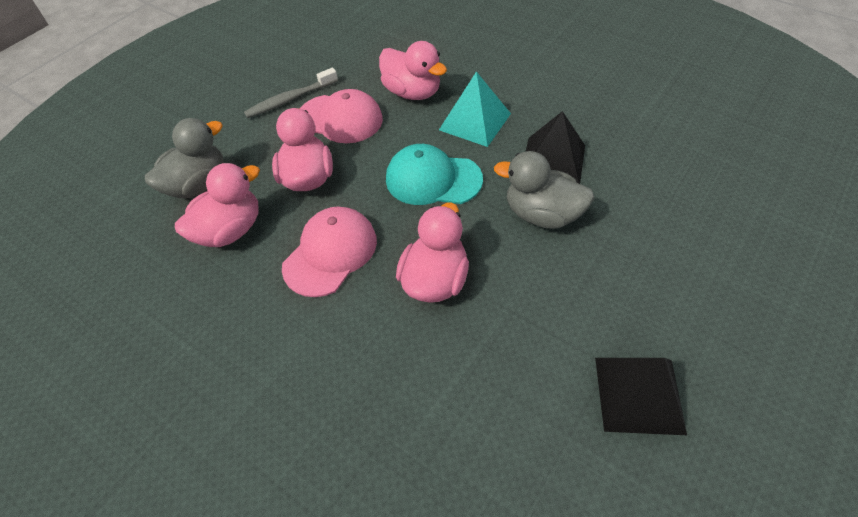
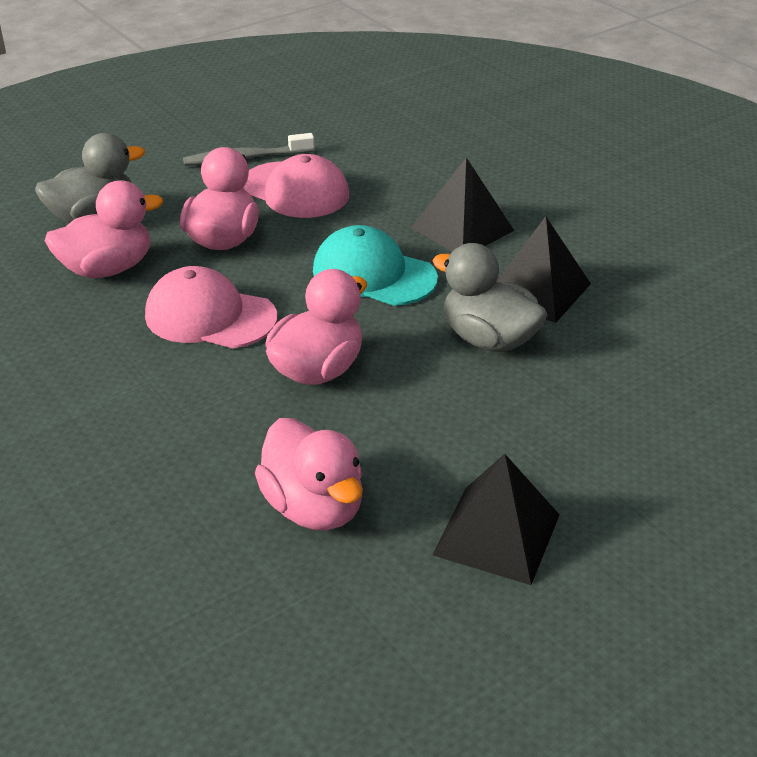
camera: 15 degrees right, 15 degrees down
(330, 253) = (210, 316): pink cap -> pink cap turned 120 degrees counterclockwise
(412, 92) = (401, 182): pink duck -> pink duck (314, 507)
(475, 121) = (462, 228): turquoise pyramid -> black pyramid

